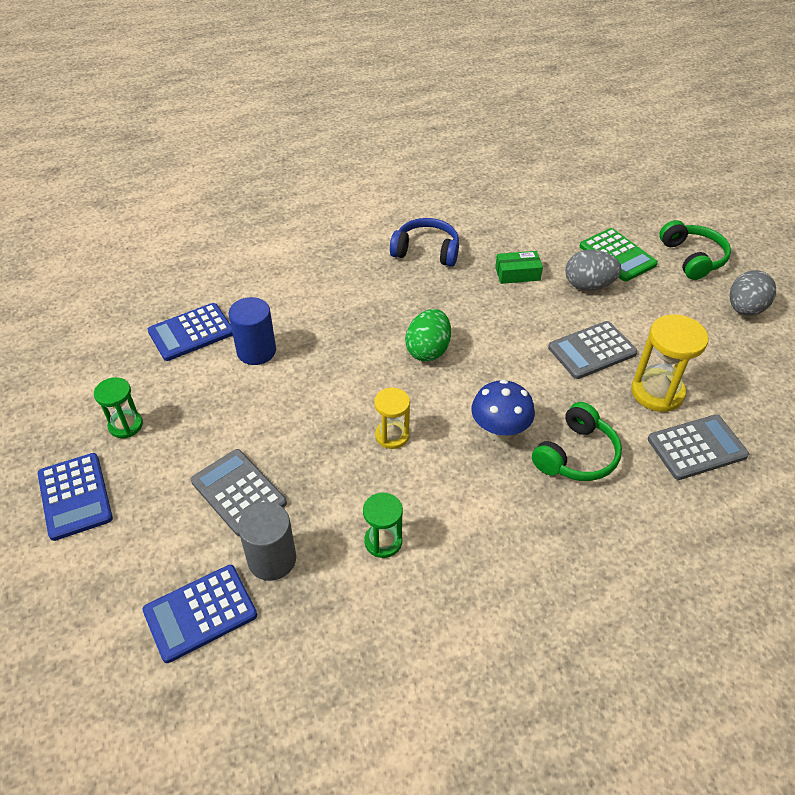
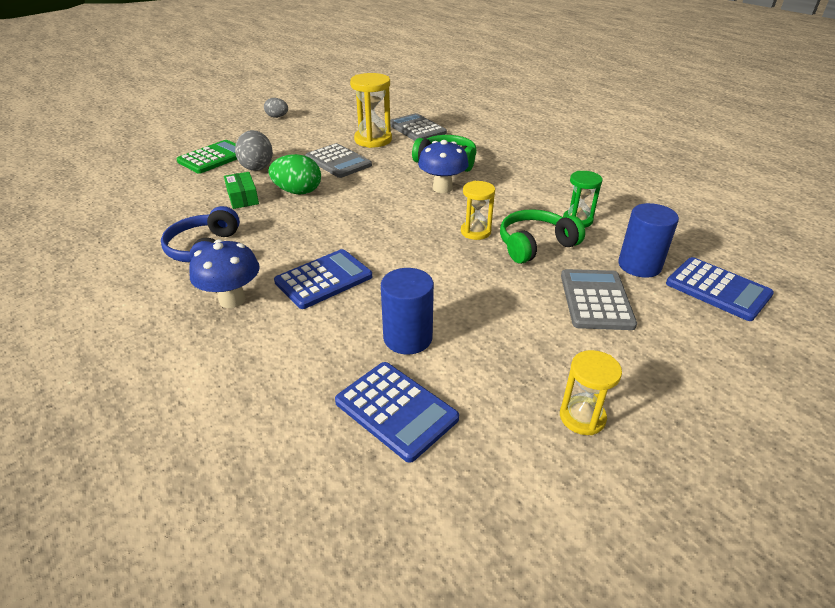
camera: 105 degrees left, 10 degrees down
(75, 496) = (704, 422): blue calculator -> blue calculator (324, 279)
(126, 425) = (582, 417): green hourglass -> yellow hourglass
(238, 492) = (596, 300): grey calculator -> grey calculator turned 150 degrees clockwise
(272, 559) = (639, 265): grey cylinder -> blue cylinder
(349, 265) = (232, 300): none -> blue mushroom
(428, 350) = (363, 229): green egg -> green egg (298, 192)
(692, 258) = (217, 132): green headphones -> green headphones (535, 245)
(745, 309) = (277, 117): grey egg -> grey egg, size x0.63

